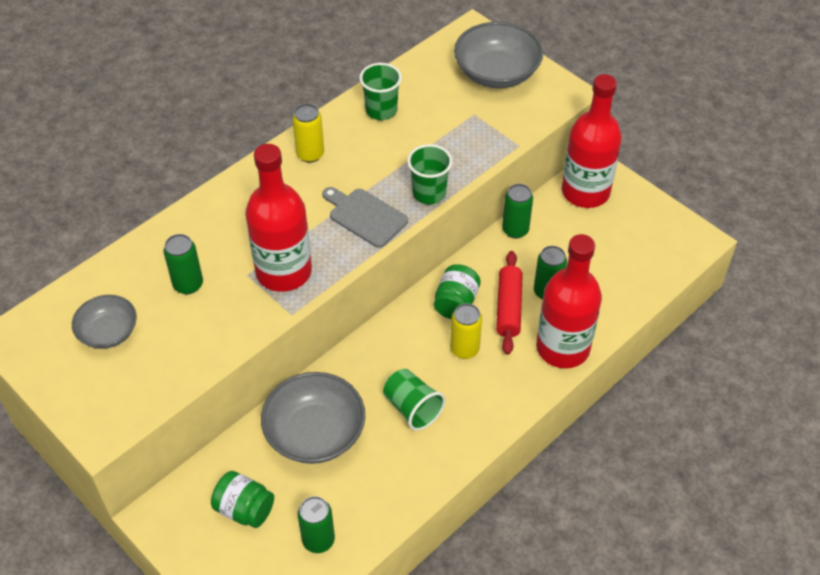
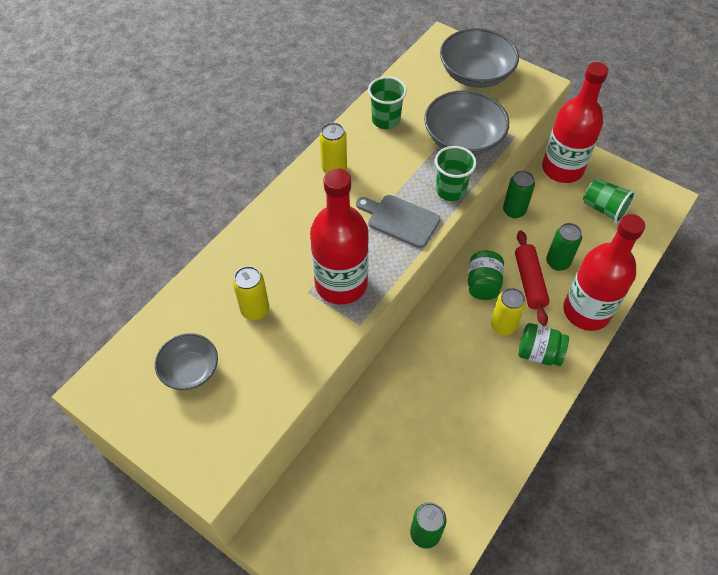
camera: 10 degrees left, 5 degrees up
(188, 284) = (255, 310): green can -> yellow can
(244, 509) = (349, 514): green jar -> green jar (539, 353)
(315, 433) = (393, 427): grey bowl -> grey bowl (463, 139)
(412, 408) = (473, 389): green cup -> green cup (604, 209)

